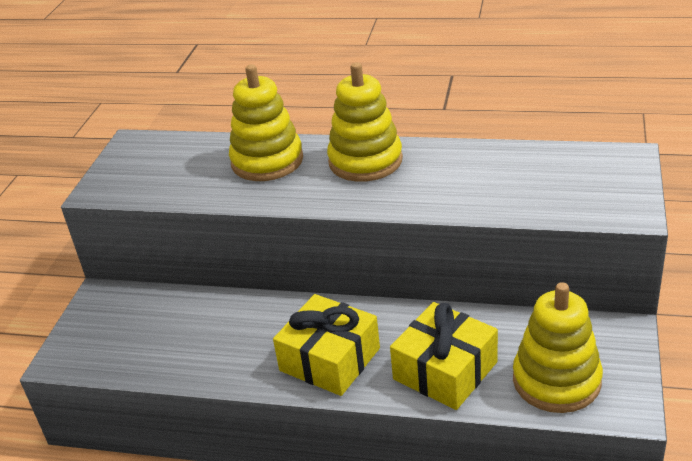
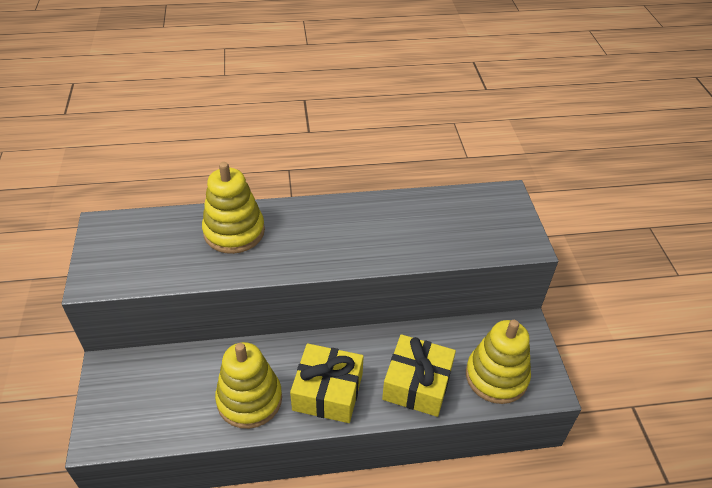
camera: 25 degrees left, 10 degrees up
(365, 161) = (316, 222): yellow stacking toy -> yellow stacking toy (249, 399)

